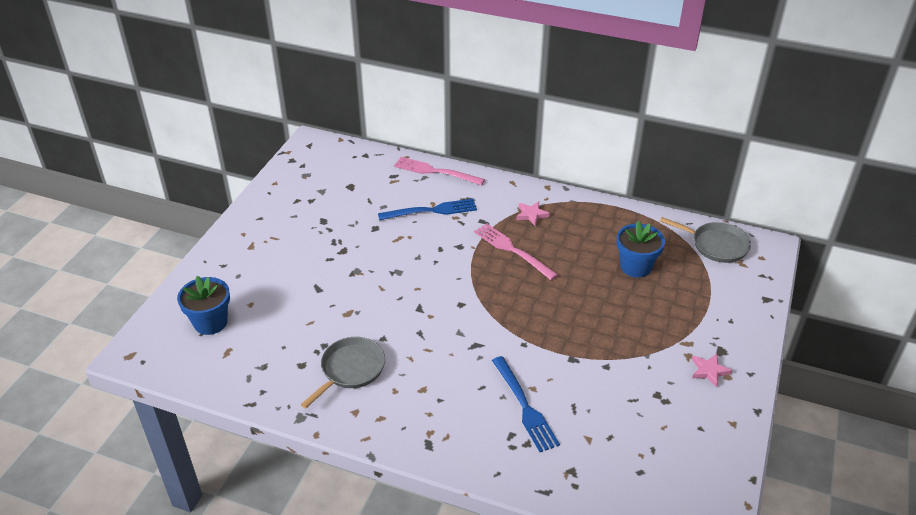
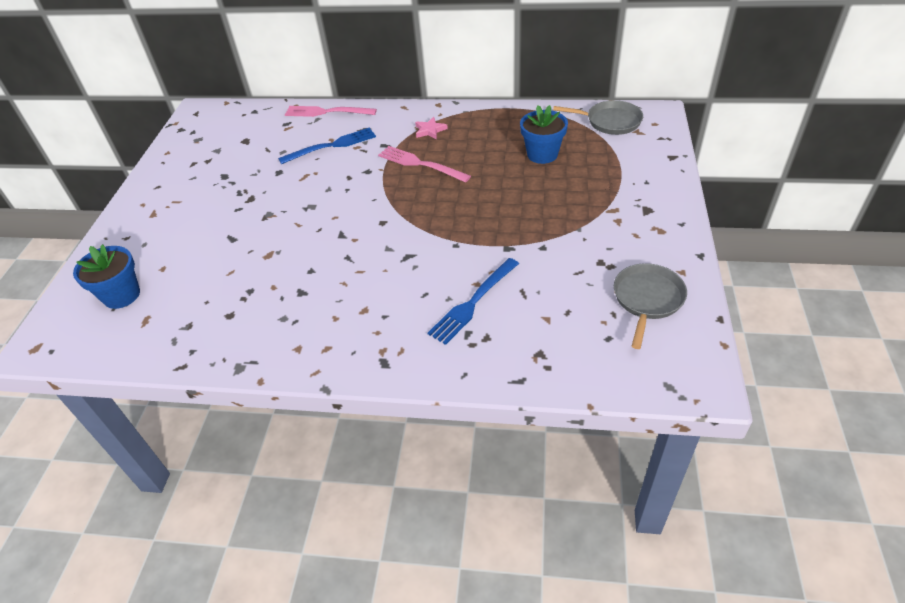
camera: 10 degrees left, 5 degrees up
(350, 370) = (283, 308): grey pan -> grey pan (647, 299)
(524, 406) = (473, 302): blue fork -> blue fork turned 75 degrees clockwise
(709, 371) = (642, 230): pink star -> none

